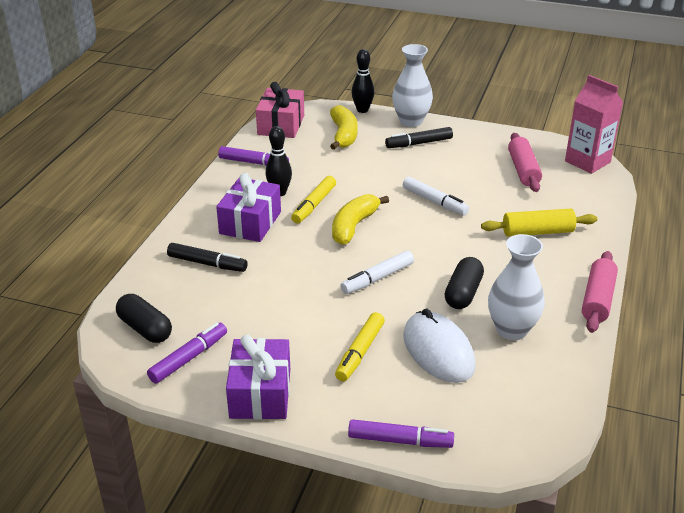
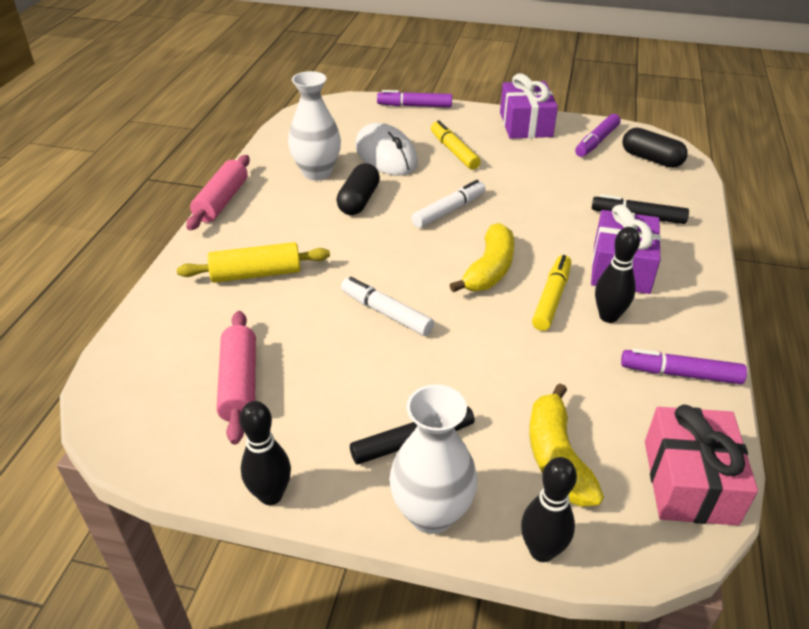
camera: 175 degrees right, 5 degrees up
(360, 352) = (454, 151): yellow marker -> yellow marker turned 45 degrees counterclockwise
(490, 129) = (271, 495): none -> black bowling pin
(587, 162) = (121, 411): pink carton -> none

